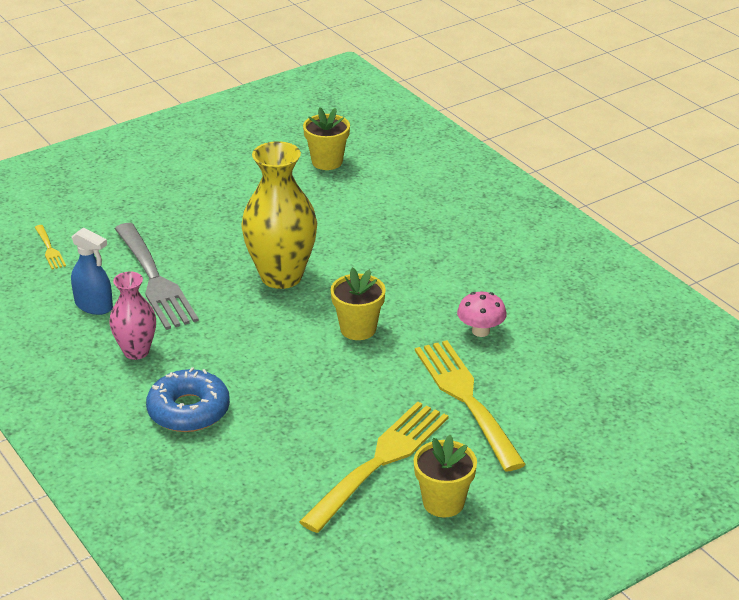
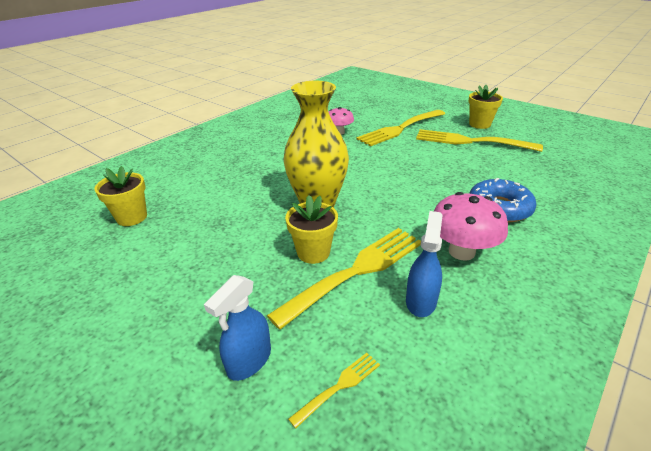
camera: 105 degrees left, 0 degrees up
(99, 216) = (249, 360): none -> blue spray bottle
(136, 351) = (461, 251): pink vase -> pink mushroom
(154, 280) = (356, 271): grey fork -> yellow fork
(358, 329) = (362, 165): yellow flower pot -> yellow flower pot (313, 252)

